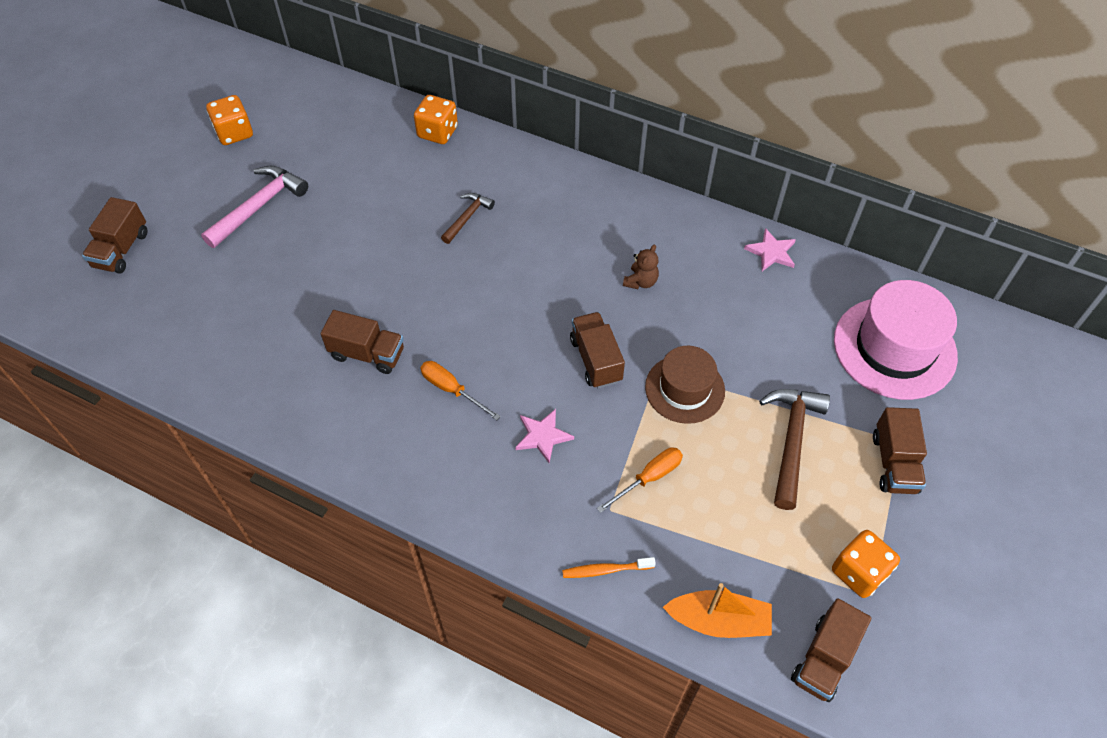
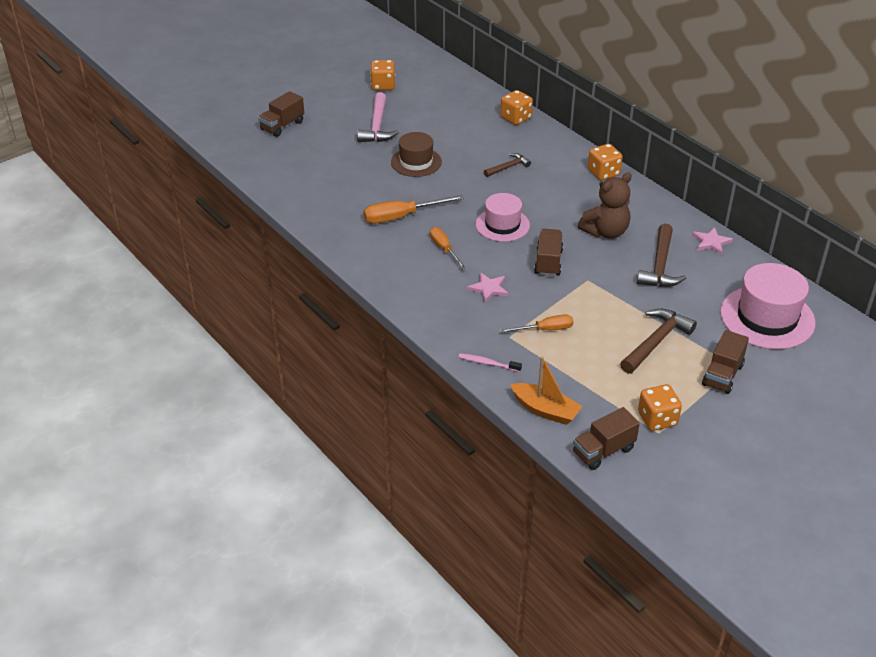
camera: 25 degrees right, 15 degrees down
(259, 206) = (377, 126): pink hammer -> pink hammer turned 120 degrees clockwise
(367, 353) = (402, 217): brown truck -> orange screwdriver
(507, 318) = (502, 225): none -> pink hat
(590, 186) = (603, 173): none -> orange dice
(605, 570) = (488, 363): orange toothbrush -> pink toothbrush
(641, 281) = (605, 232): brown teddy bear -> brown teddy bear, size x1.91
(684, 389) = (599, 294): brown hat -> brown hat (416, 162)
(732, 313) = (660, 266): none -> brown hammer

